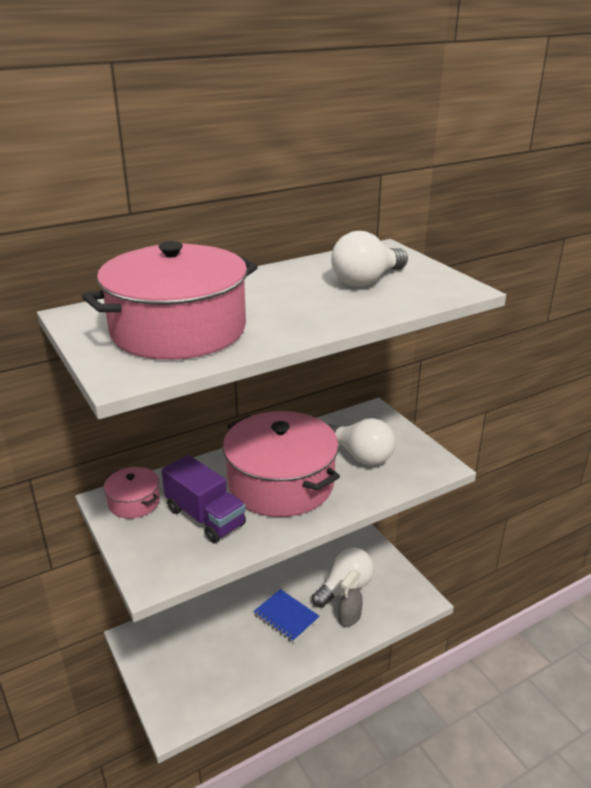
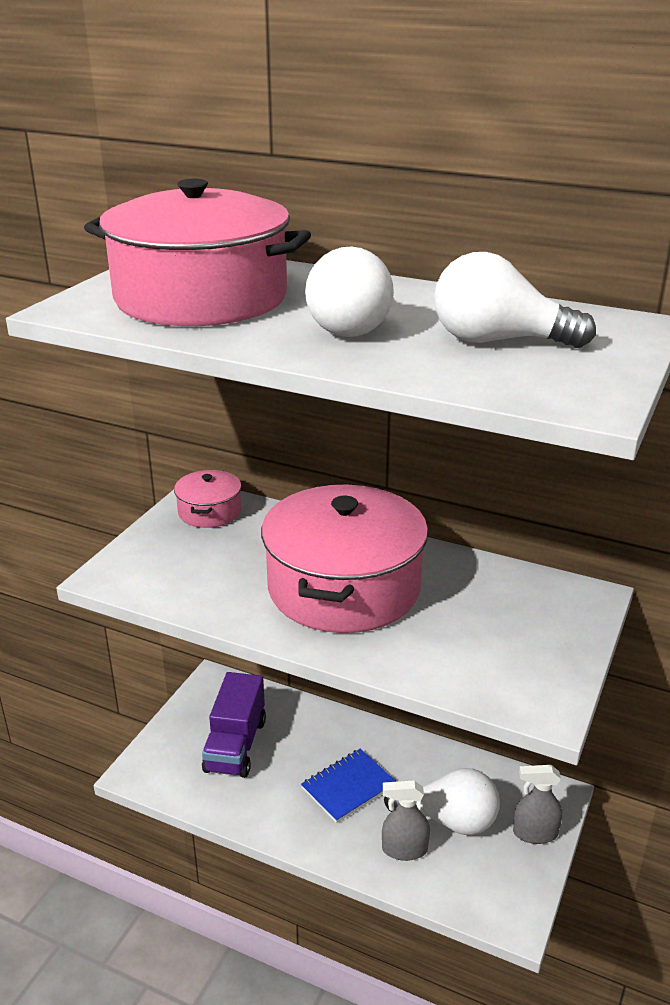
camera: 55 degrees right, 0 degrees up
(205, 517) = (230, 563): purple truck -> purple truck (235, 745)
(286, 617) = (348, 787): blue notebook -> blue notebook turned 45 degrees clockwise
(360, 456) = (474, 625): white light bulb -> white light bulb (351, 325)
(381, 560) = (535, 833): none -> grey spray bottle

